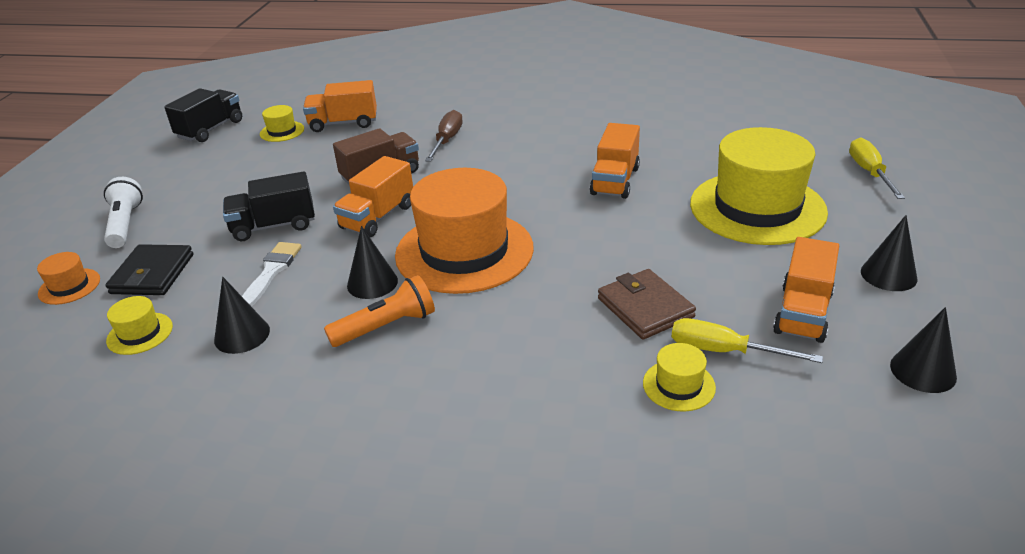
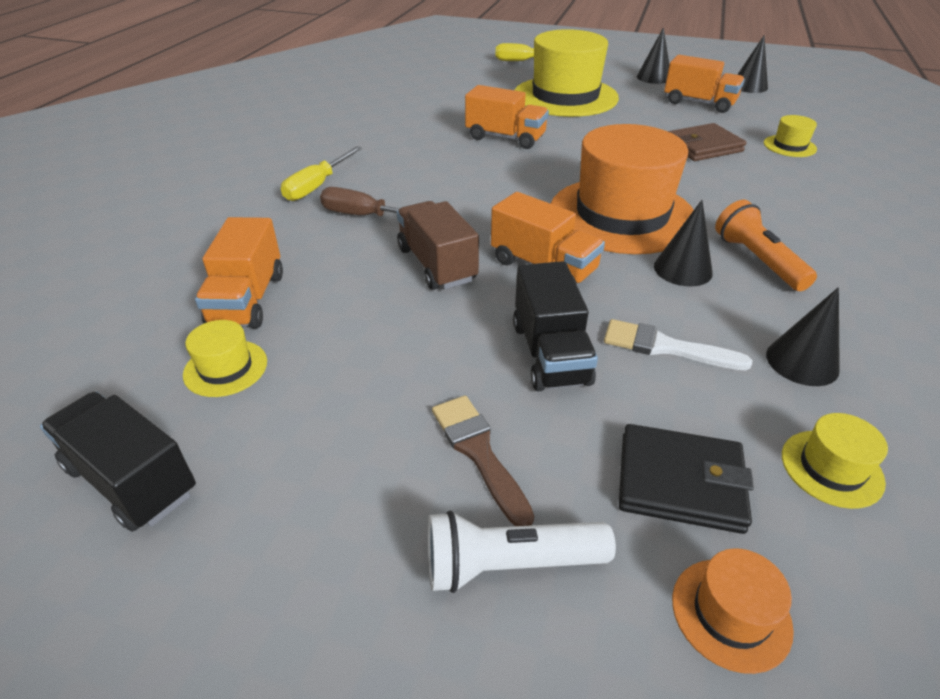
camera: 85 degrees left, 5 degrees up
(197, 209) = (479, 452): none -> brown brush
(724, 351) = (747, 129): yellow screwdriver -> yellow screwdriver (317, 186)

